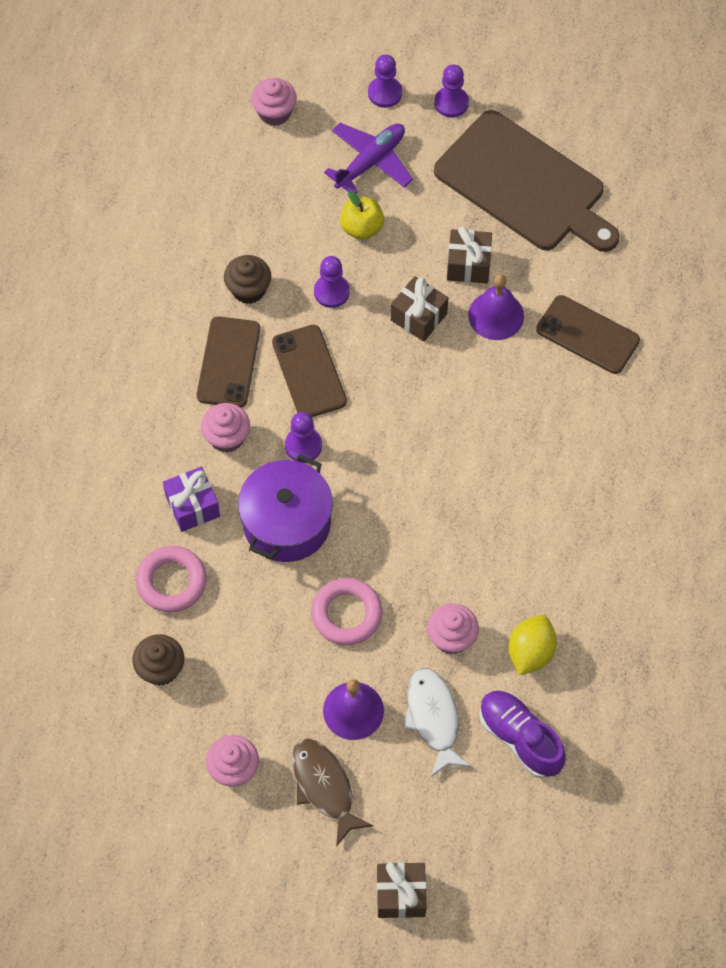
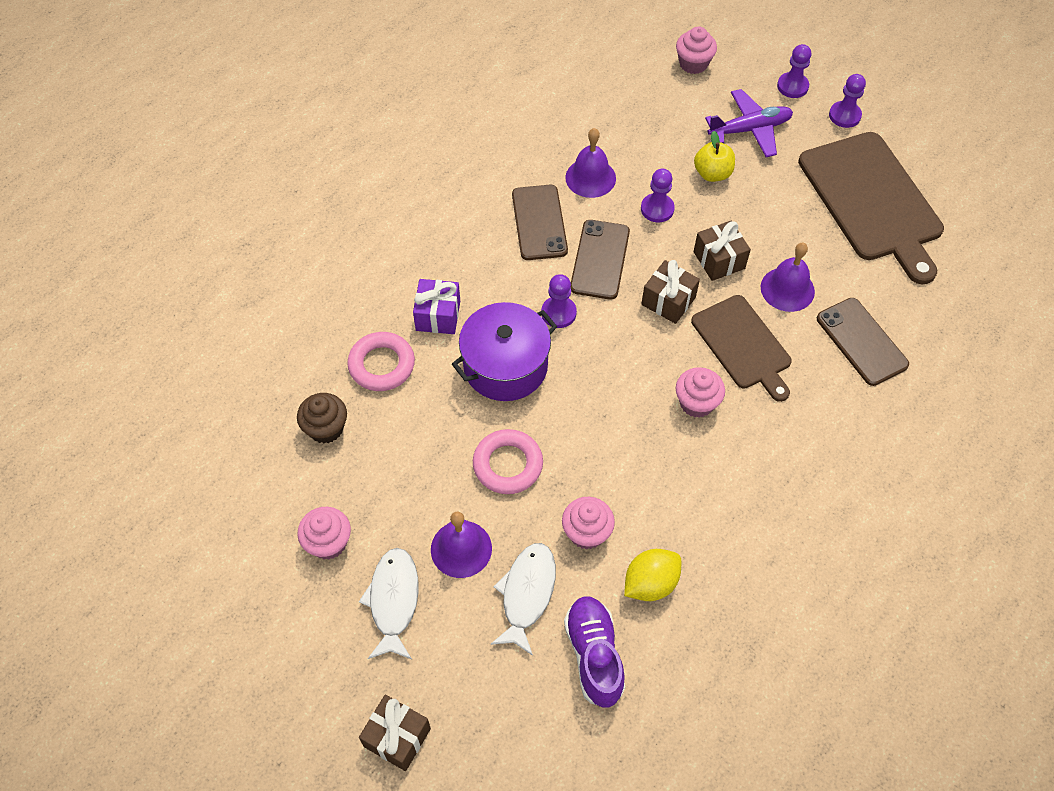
camera: 30 degrees right, 5 degrees down
(227, 437) = (500, 277): pink cupcake -> pink cupcake (696, 403)
(228, 362) = (539, 222): brown phone -> brown phone turned 45 degrees counterclockwise
(248, 290) = (590, 178): brown cupcake -> purple bell
(324, 787) = (393, 601): brown fish -> white fish
(468, 265) = (786, 240): brown gift -> brown gift (668, 301)
(487, 391) = (743, 345): none -> brown cutting board

